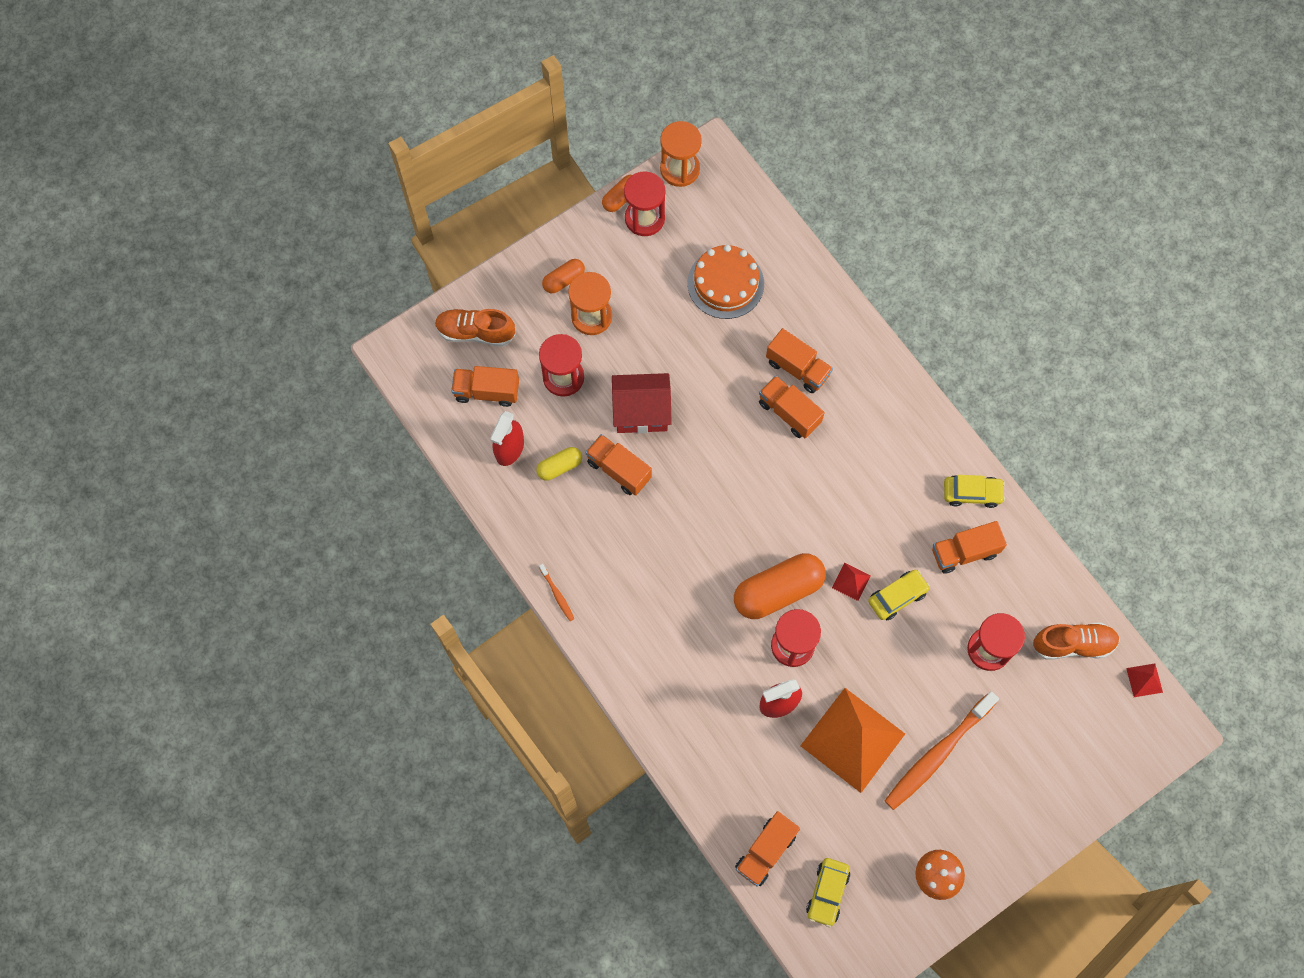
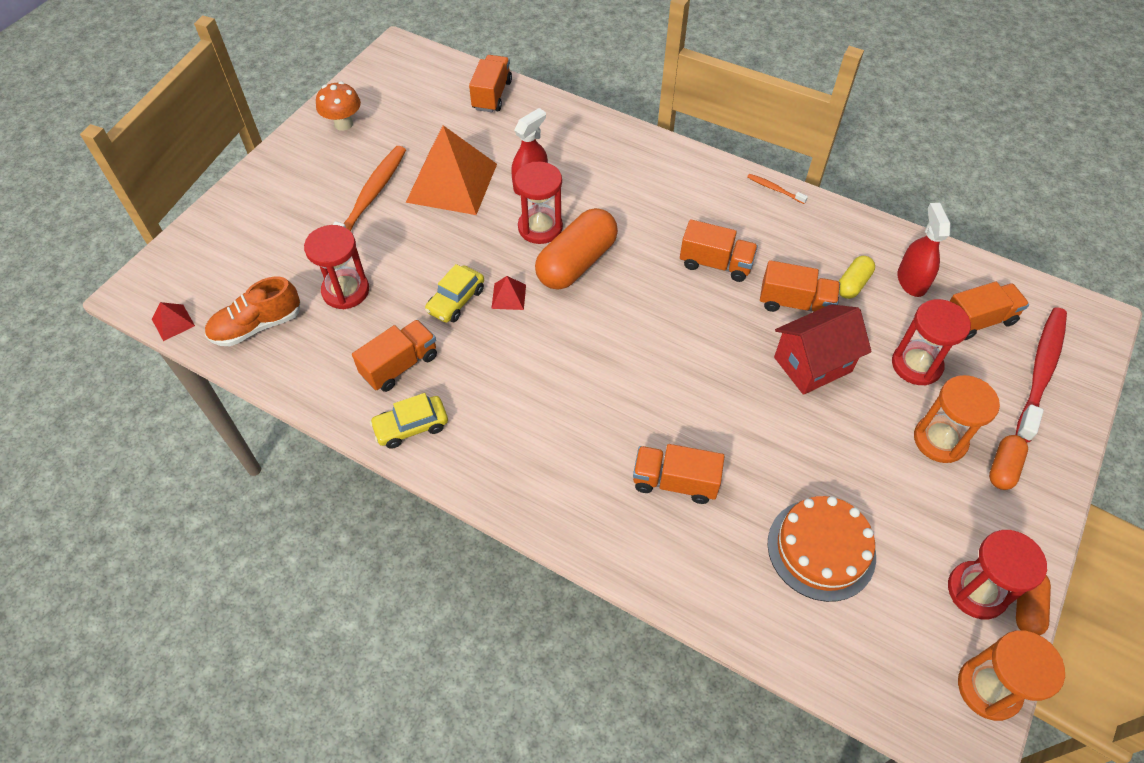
camera: 155 degrees right, 15 degrees down
(475, 332) = (1040, 371): orange shoe -> red toothbrush
(789, 412) = (657, 428): orange truck -> orange truck (715, 264)
(827, 893) = (430, 89): yellow car -> none

